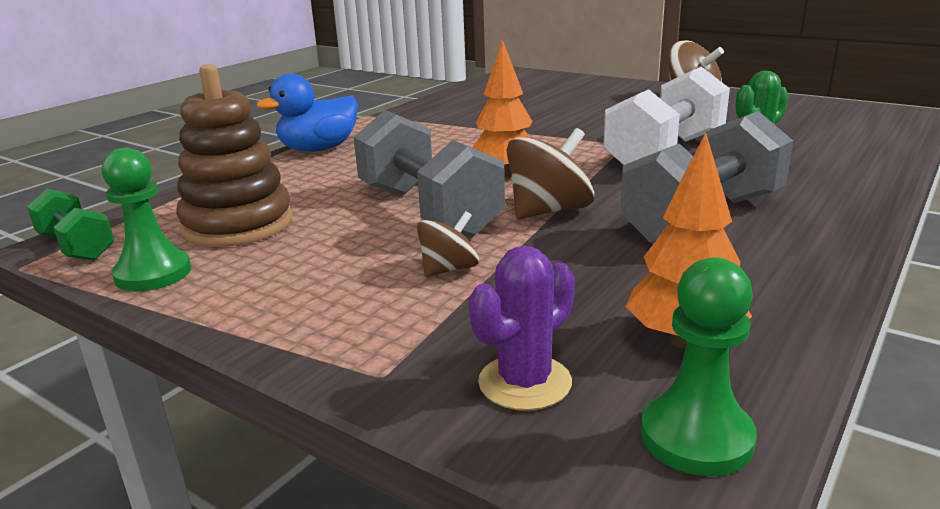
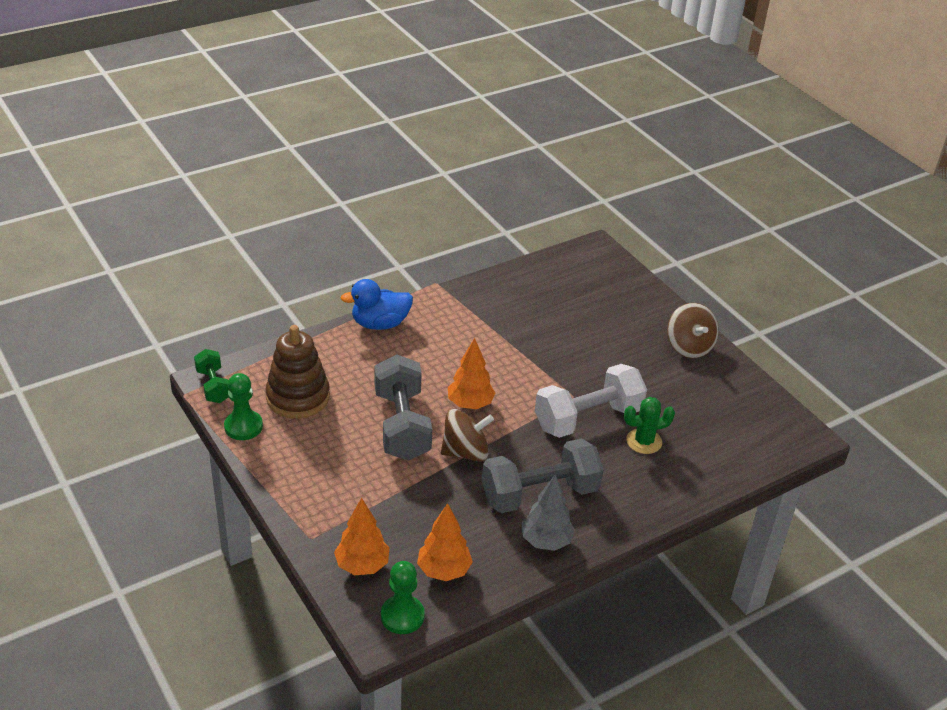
camera: 20 degrees right, 15 degrees up
(449, 269) = (380, 481): brown spinning top -> none
(525, 382) = (362, 565): purple cactus -> orange tree
(786, 258) = (546, 541): none -> grey tree

